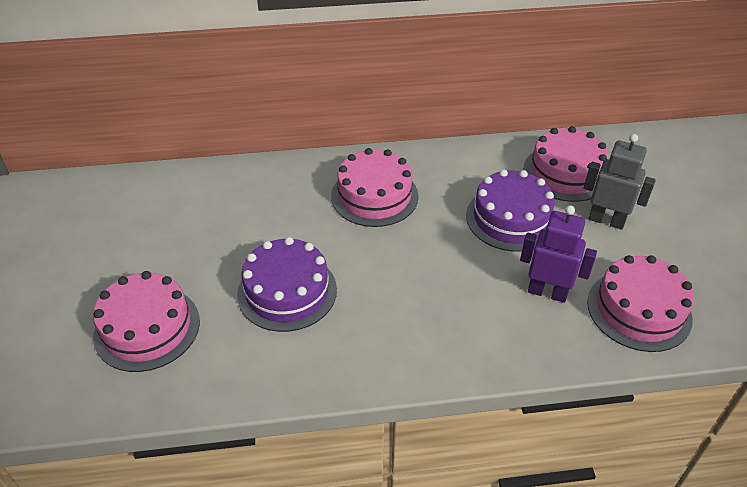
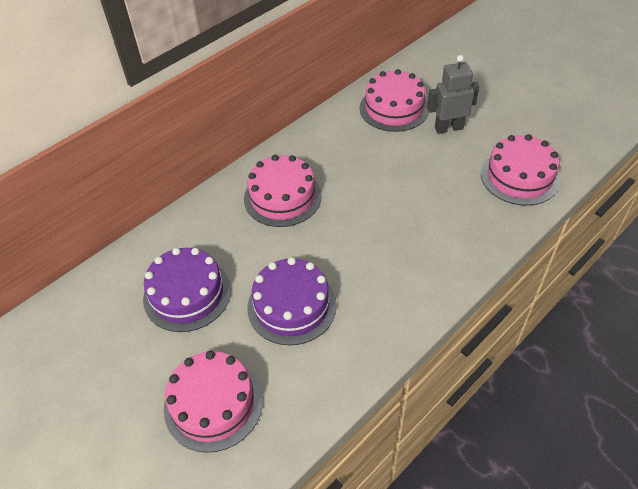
camera: 35 degrees left, 5 degrees up
(511, 218) = (390, 160): purple cake -> purple cake (187, 294)
(547, 292) = (459, 198): purple robot -> none

